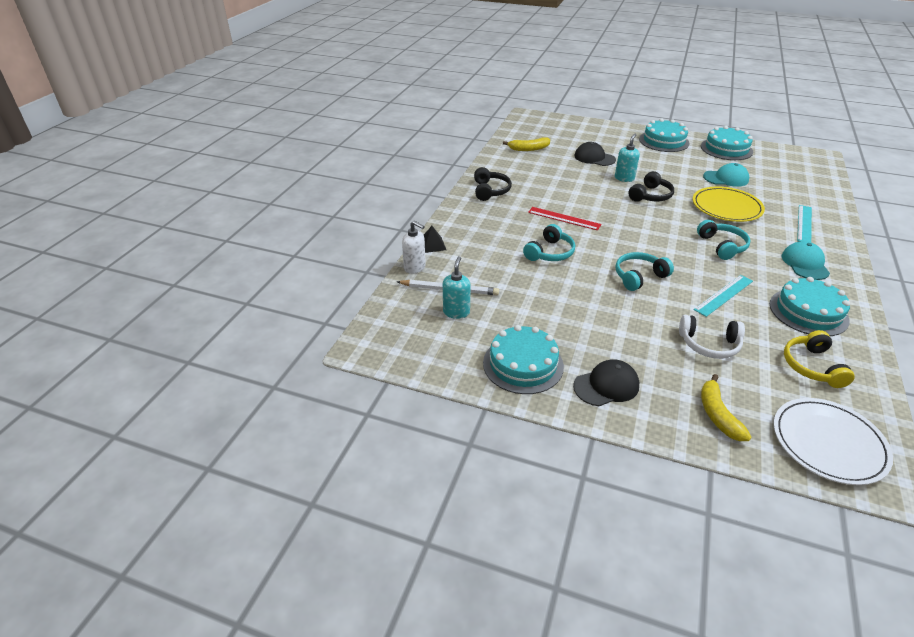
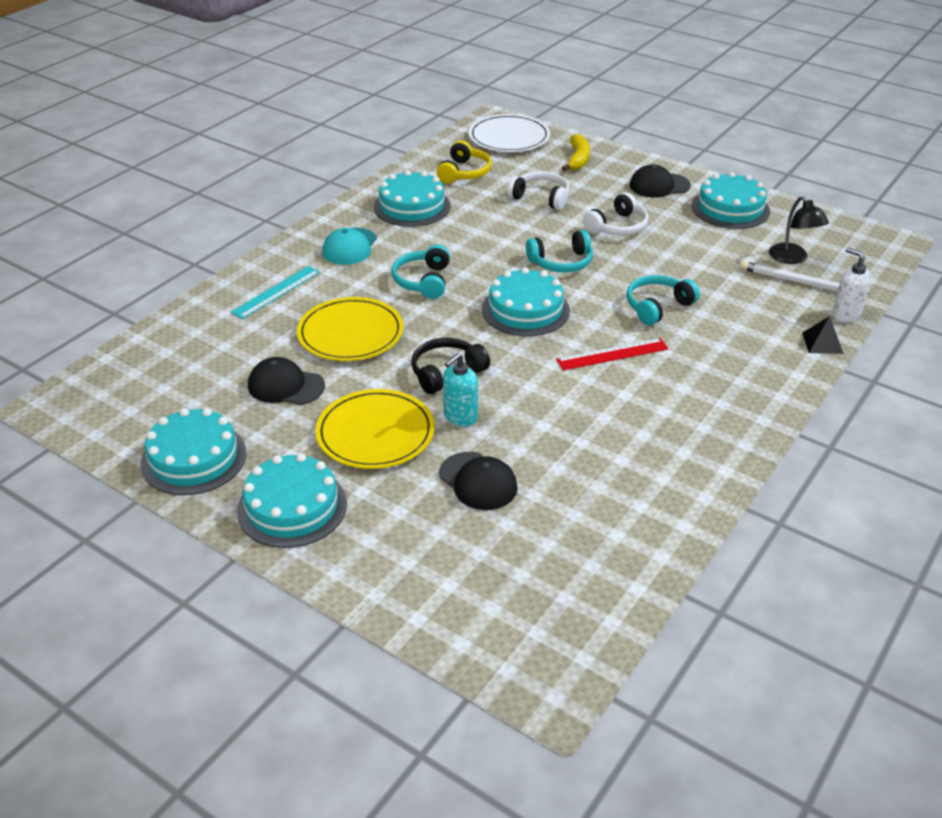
camera: 165 degrees left, 0 degrees up
(456, 312) = (793, 258): turquoise soap dispenser -> black lamp
(490, 191) = (716, 429): black headphones -> none
(529, 149) = (602, 537): yellow banana -> none
(564, 218) = (612, 354): red ruler -> red ruler turned 60 degrees counterclockwise
(617, 321) = (617, 226): none -> white headphones
(636, 237) = (525, 310): none -> turquoise cake
(658, 167) = (375, 433): none -> yellow plate
(723, 295) = (482, 232): turquoise ruler -> none
(726, 178) = (285, 386): turquoise cap -> black cap

